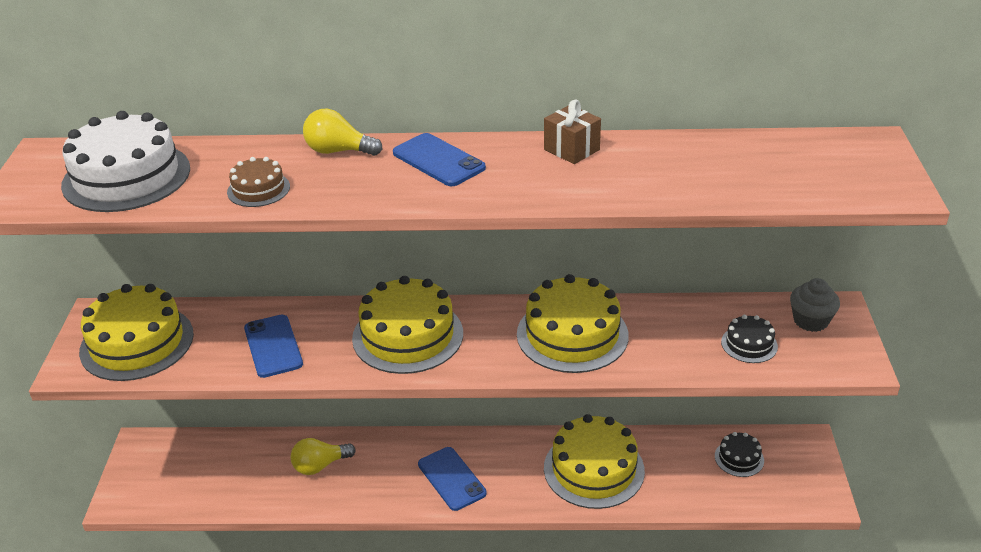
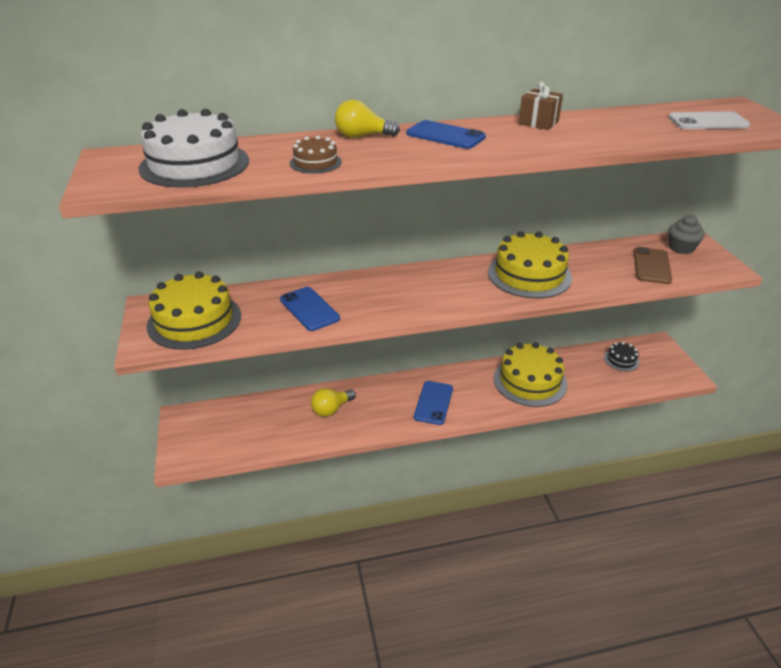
camera: 15 degrees left, 0 degrees up
(408, 335) = (410, 289): yellow cake -> none
(451, 479) = (433, 403): blue phone -> blue phone turned 60 degrees clockwise
(749, 344) = (651, 266): black cake -> brown phone
(802, 171) = (708, 122): none -> white phone

